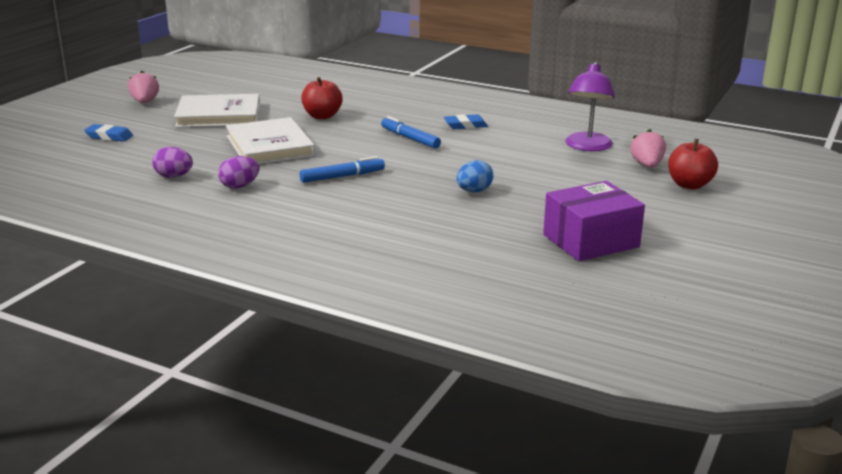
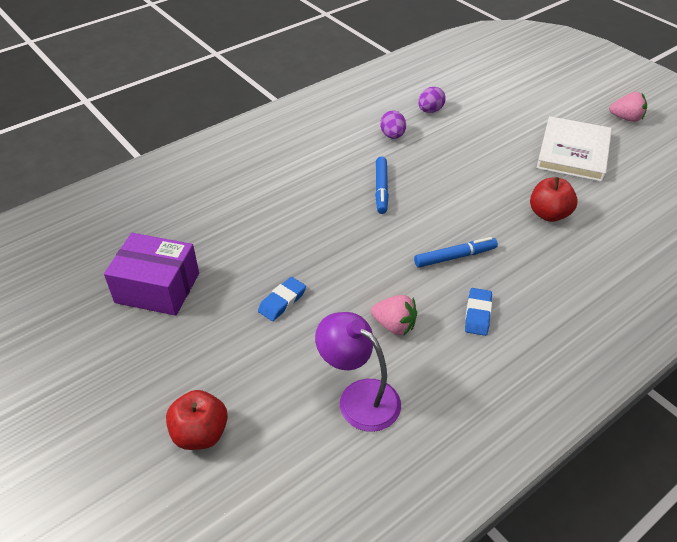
camera: 115 degrees right, 20 degrees up
(109, 136) = (535, 93): blue eraser -> blue eraser (282, 301)
(269, 146) = (475, 165): white book -> none
(474, 191) = (300, 255): blue egg -> none
(591, 241) = (157, 288): purple box -> purple box turned 75 degrees counterclockwise
(647, 165) = (274, 425): pink strawberry -> pink strawberry (394, 325)

